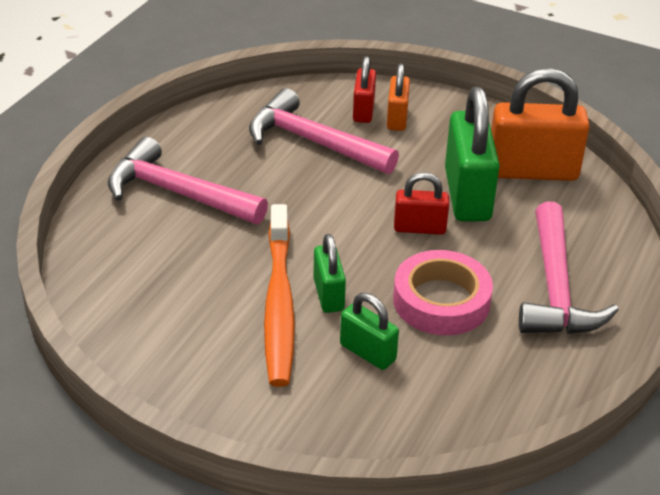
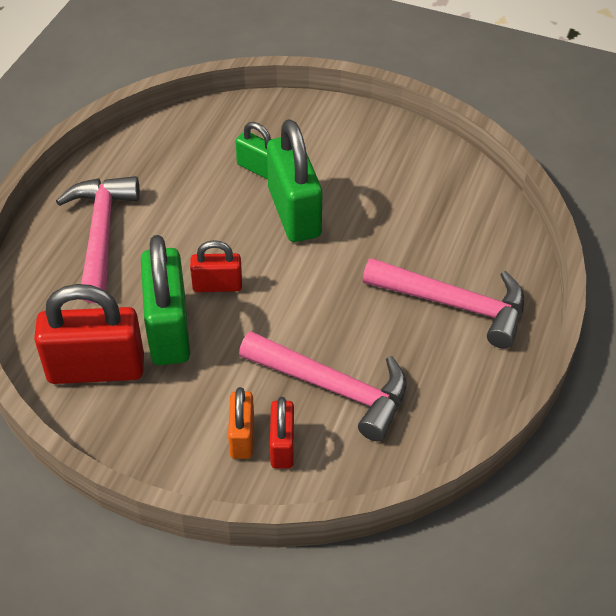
camera: 175 degrees right, 10 degrees up
(279, 303) = (333, 201): orange toothbrush -> none
(328, 294) = (294, 212): green padlock -> green padlock, size x1.84
(441, 301) = (200, 215): pink tape -> none
(532, 171) = (96, 369): orange padlock -> red padlock

